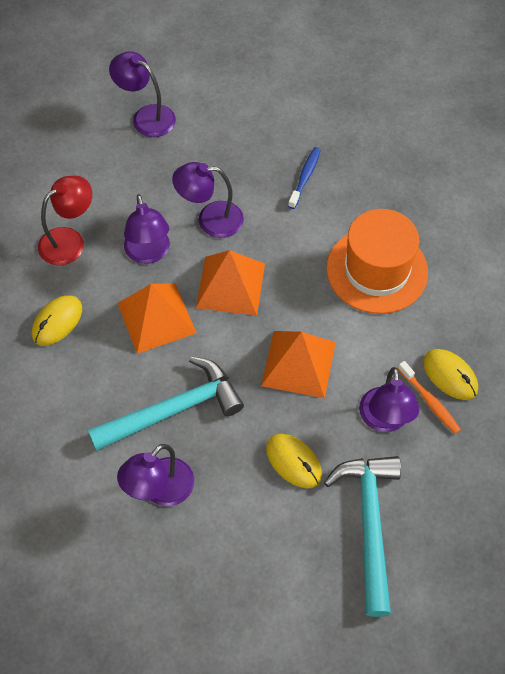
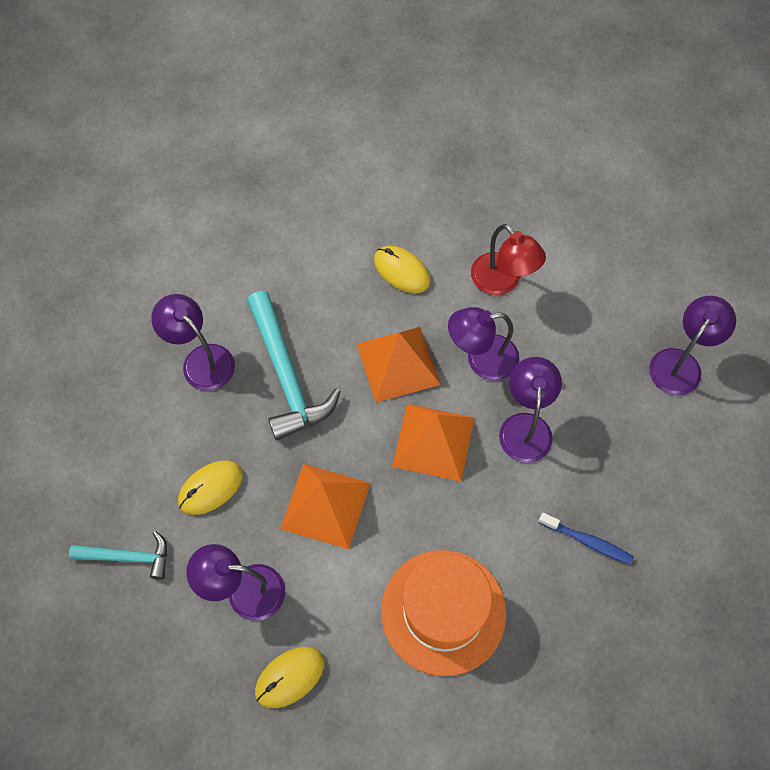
camera: 95 degrees right, 5 degrees up
(369, 525) = (128, 557): turquoise hammer -> turquoise hammer, size x0.58
(430, 402) = (259, 647): orange toothbrush -> none

